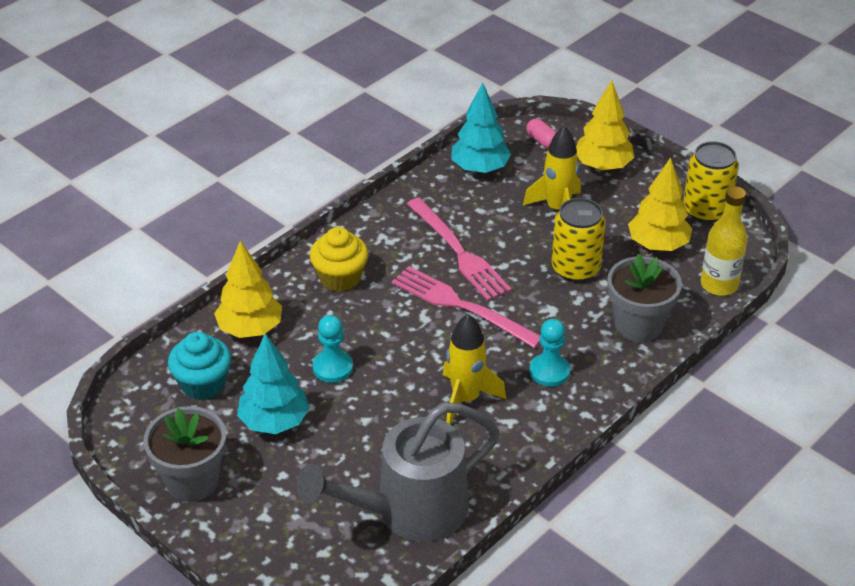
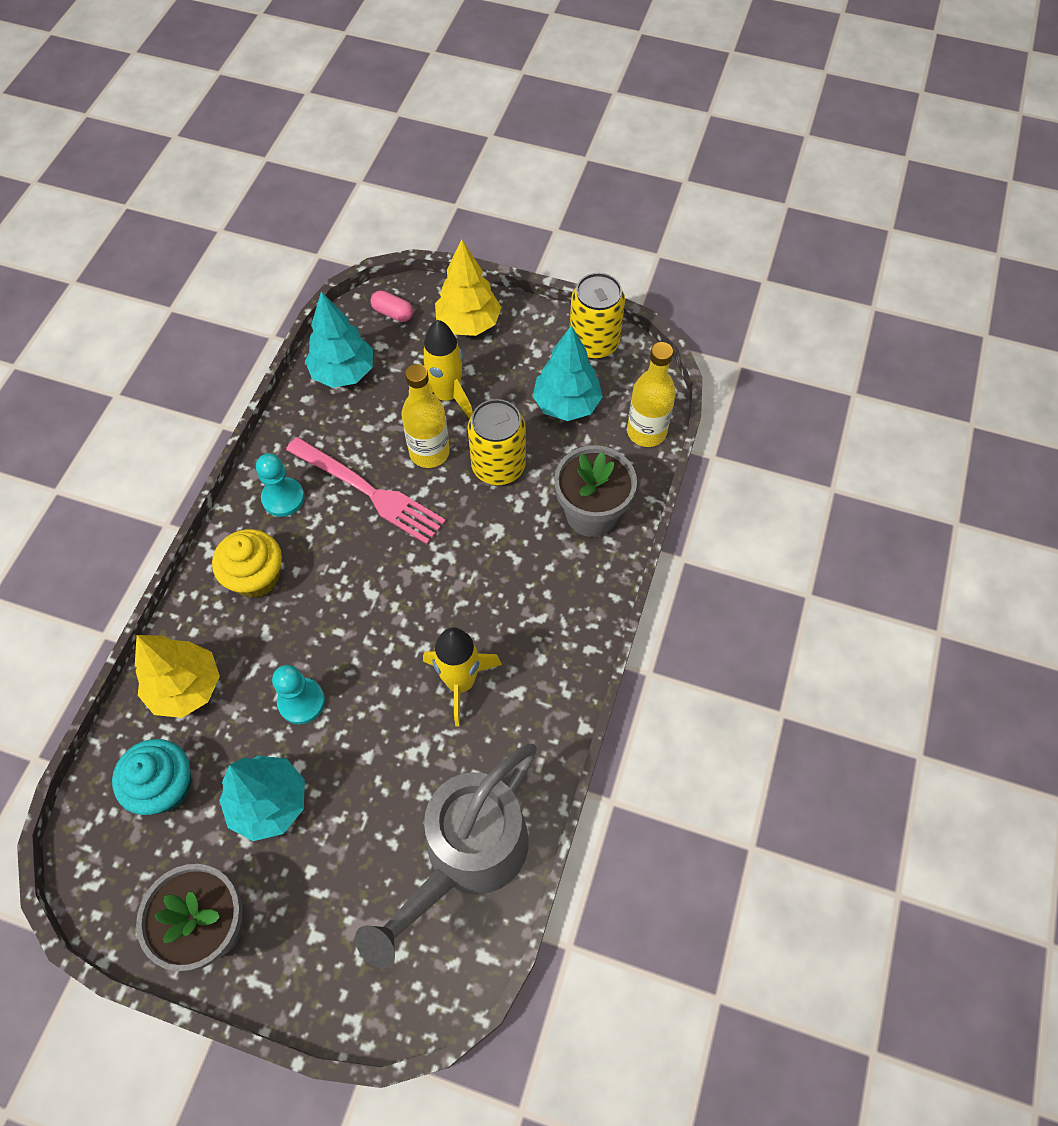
camera: 25 degrees left, 20 degrees up
(461, 306) = (402, 562): pink fork -> none
(522, 241) = (429, 452): none -> yellow bottle
(549, 371) = (530, 610): turquoise pawn -> turquoise pawn (283, 498)
(657, 245) = (566, 405): yellow tree -> turquoise tree

